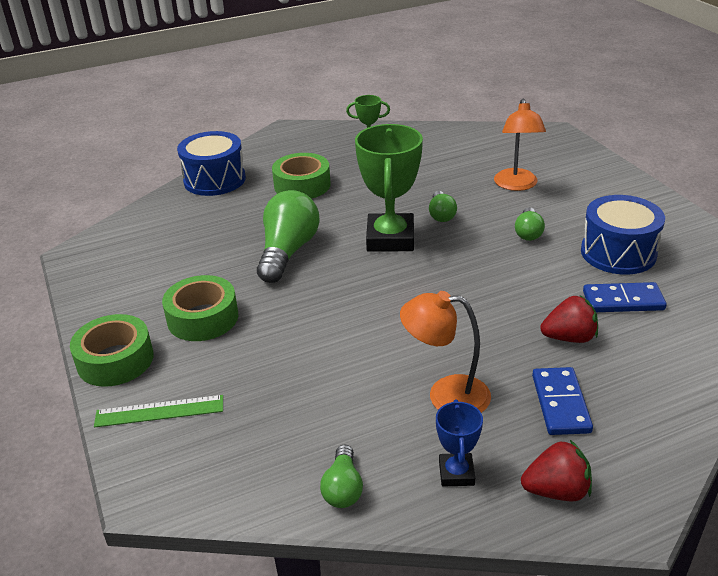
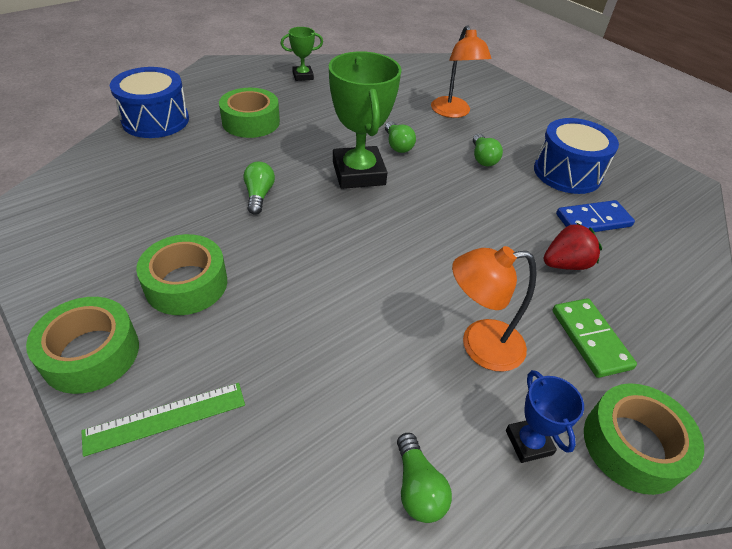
camera: 20 degrees left, 10 degrees up
(288, 252) = (259, 195): green light bulb -> green light bulb, size x0.52
(556, 491) = (632, 445): red strawberry -> green tape
(560, 403) = (590, 339): blue domino -> green domino

